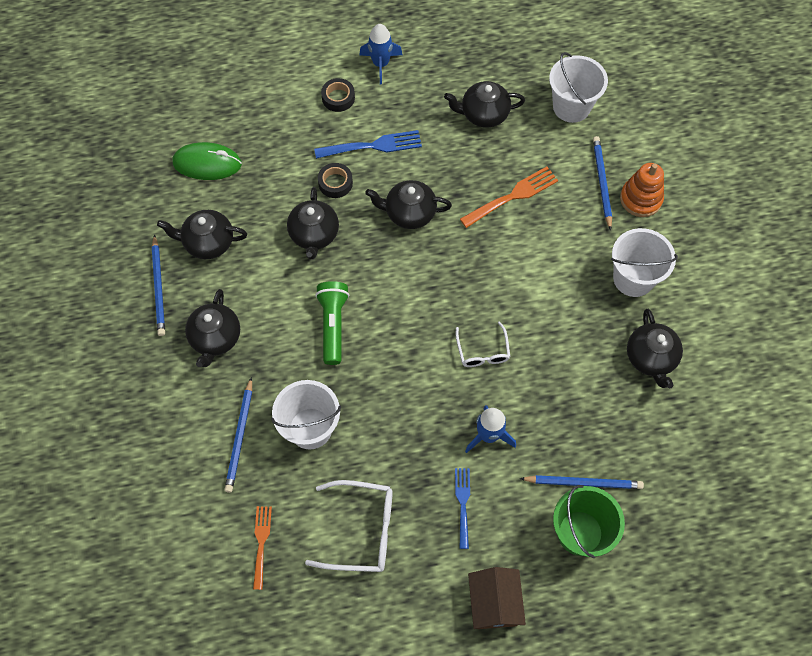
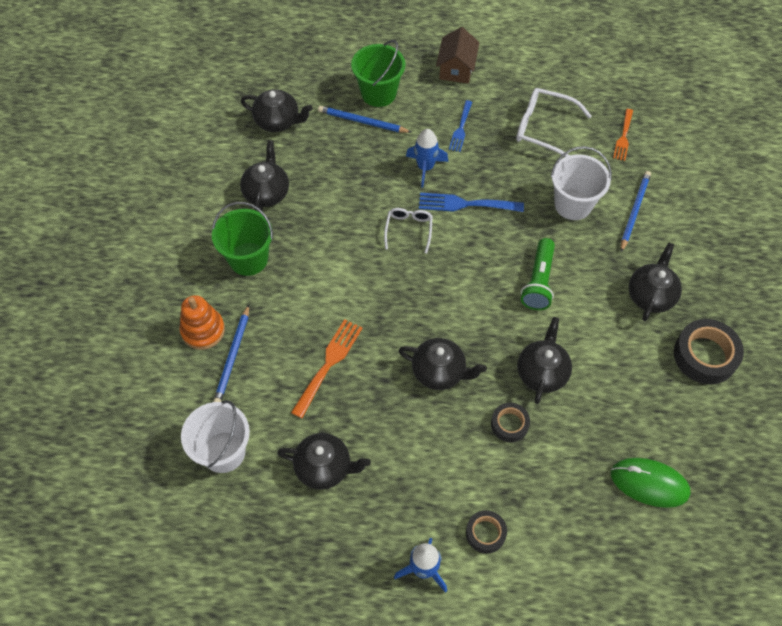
camera: 165 degrees left, 5 degrees down
(159, 287) = (705, 355): blue pencil -> black tape
(208, 242) = (653, 390): black teapot -> black teapot (278, 121)
(373, 146) = (459, 459): blue fork -> blue fork (466, 204)
(512, 196) = (328, 364): orange fork -> orange fork turned 135 degrees clockwise
(633, 278) = (248, 259): white bucket -> green bucket

